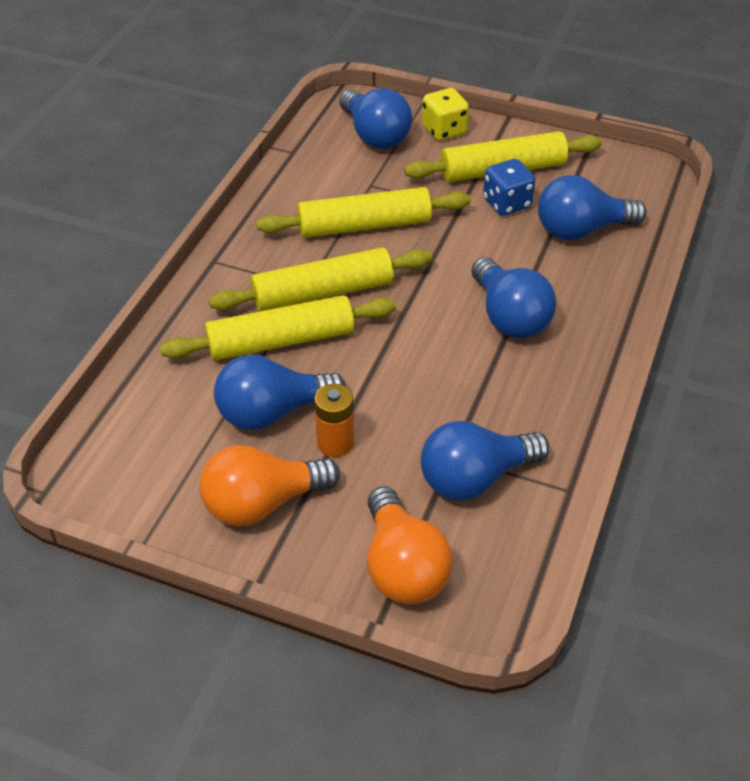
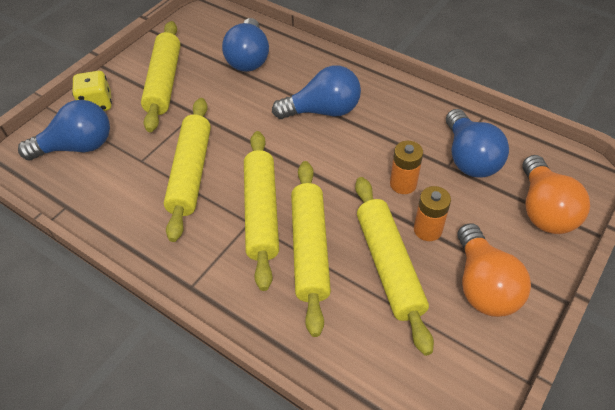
camera: 75 degrees left, 5 degrees up
(272, 412) = (389, 266): blue light bulb -> yellow rolling pin
(402, 567) = (544, 210): orange light bulb -> orange light bulb turned 90 degrees clockwise
(404, 412) = (403, 184): none -> orange battery
(507, 203) = (203, 88): blue dice -> none

